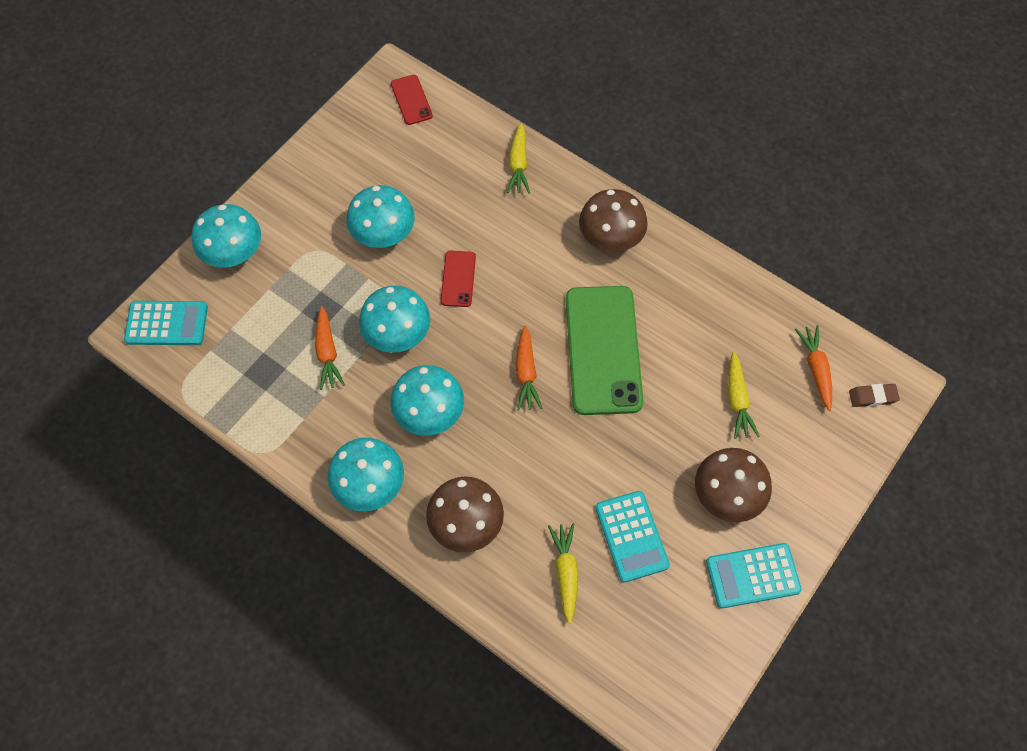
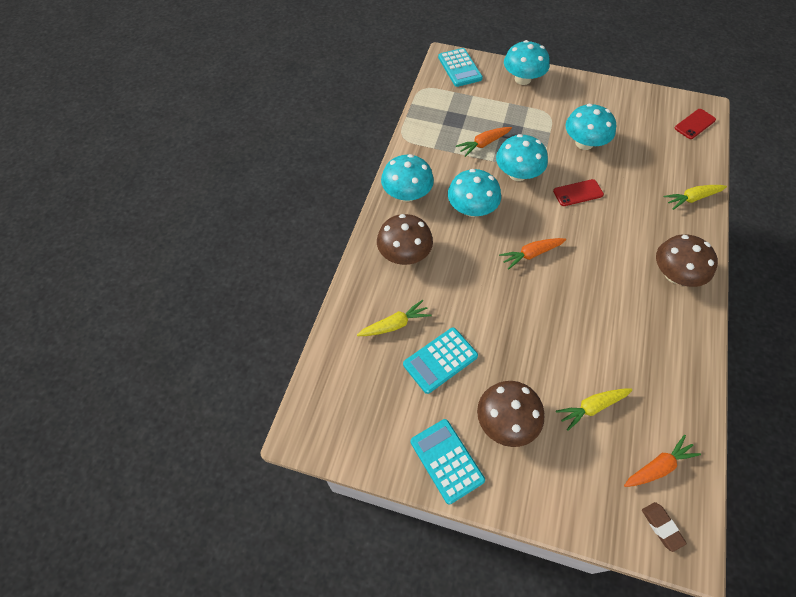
camera: 70 degrees right, 5 degrees down
(603, 350) = (578, 297): green phone -> none

